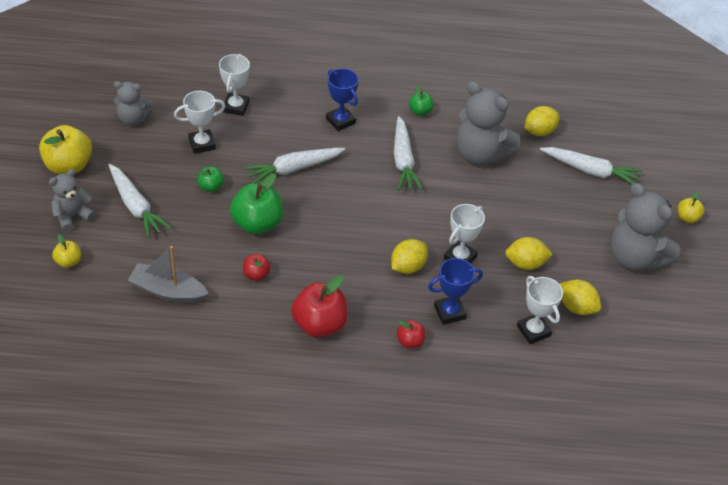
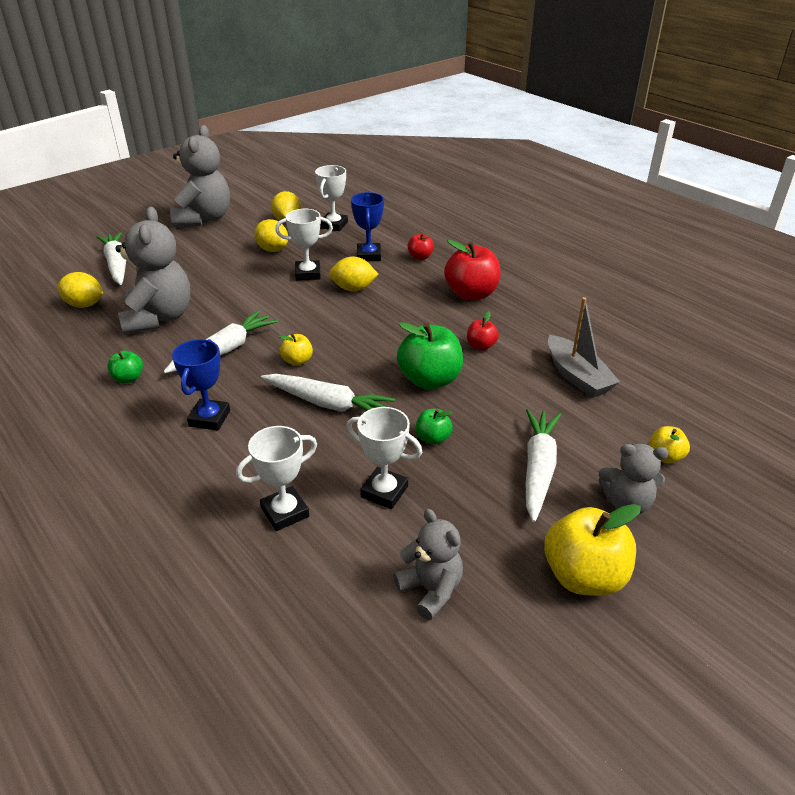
camera: 130 degrees left, 10 degrees down
(449, 312) = (369, 255): blue trophy -> blue trophy turned 60 degrees clockwise
(687, 217) = (129, 216): yellow apple -> yellow apple (297, 361)

